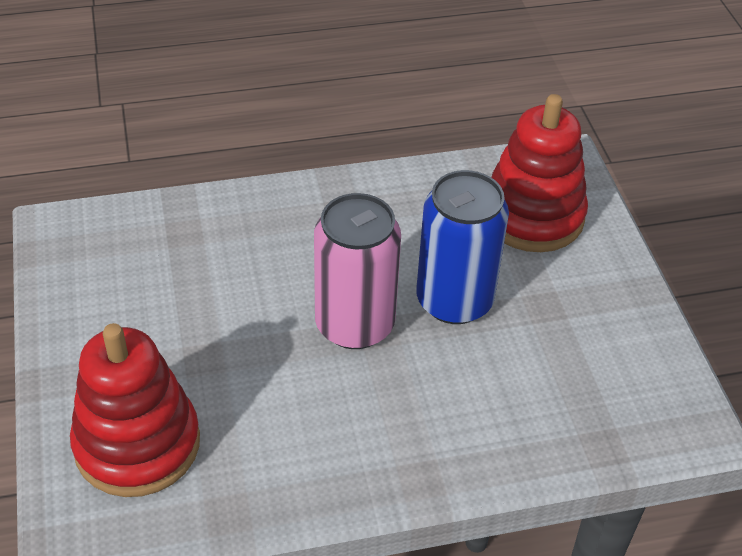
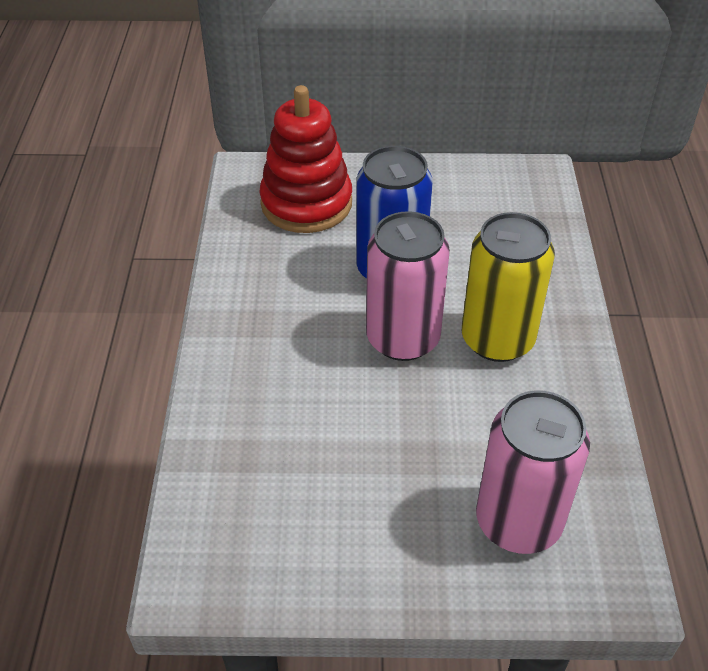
camera: 75 degrees left, 0 degrees up
(137, 444) = (518, 521): red stacking toy -> pink can
(377, 406) = (497, 339): none -> yellow can

